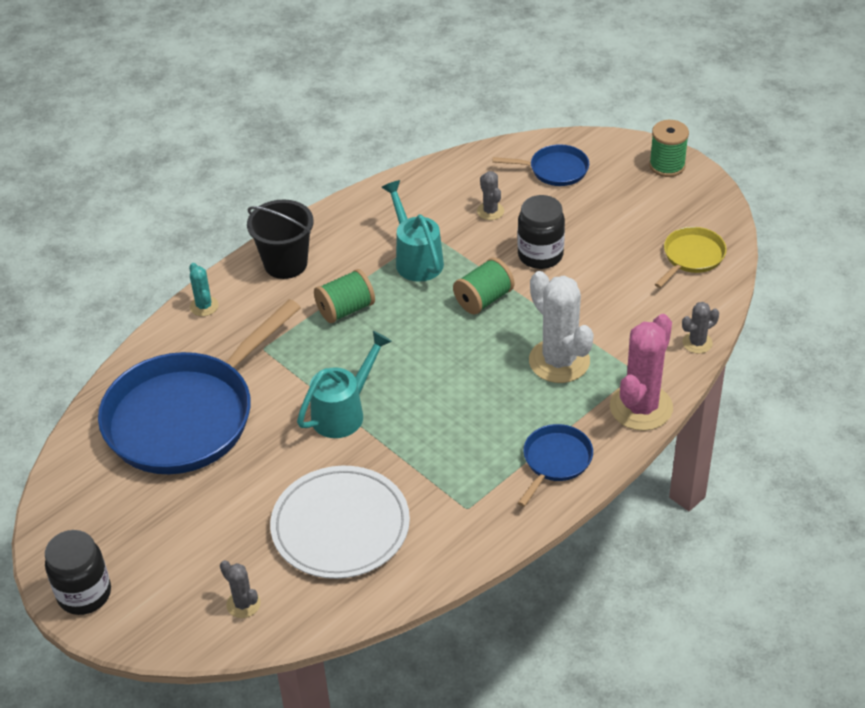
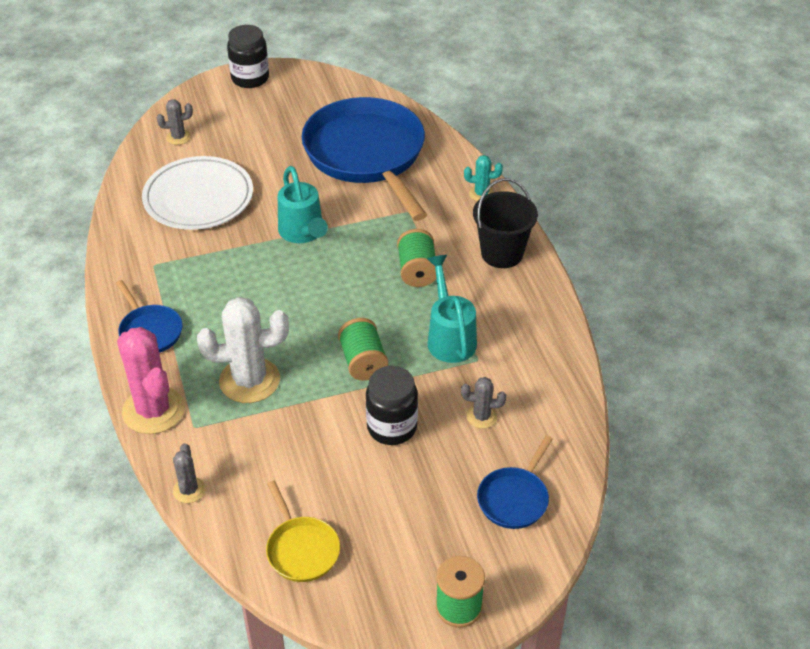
camera: 115 degrees right, 0 degrees up
(416, 259) = (449, 337): turquoise watering can -> turquoise watering can turned 105 degrees counterclockwise

